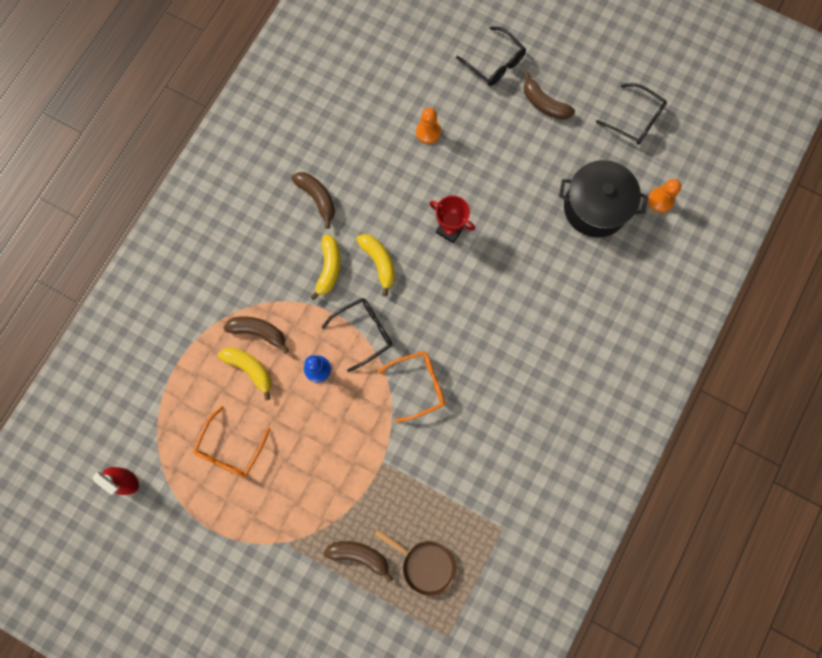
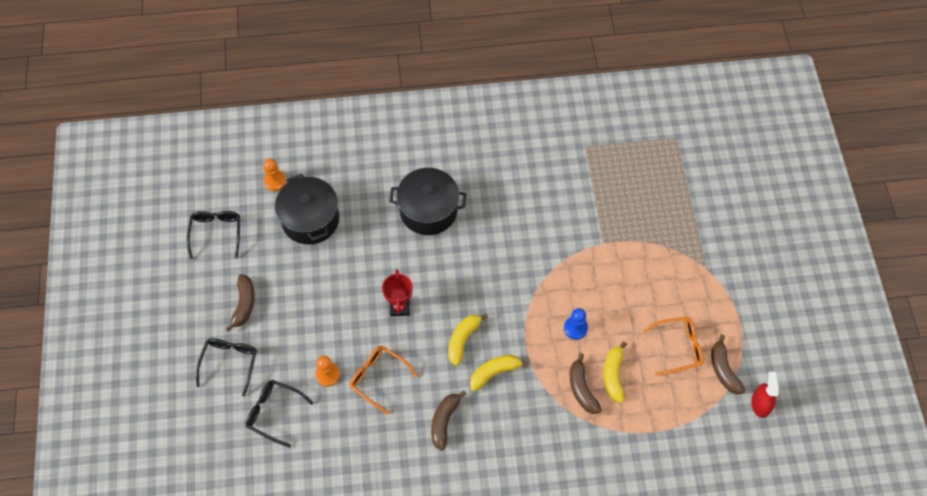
camera: 125 degrees left, 15 degrees down
(359, 555) = (674, 217): brown banana -> brown banana (723, 370)
(364, 332) = (524, 315): black glasses -> black glasses (274, 413)
(418, 385) = (533, 254): orange glasses -> orange glasses (378, 378)
(425, 564) = (645, 176): brown pan -> none
(532, 319) = (428, 210): none -> black pot

